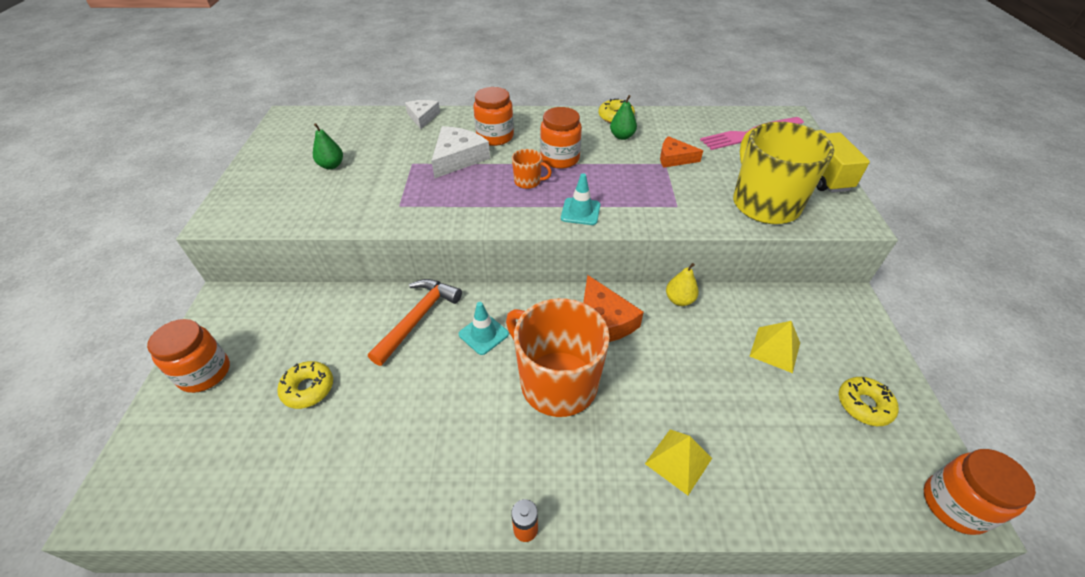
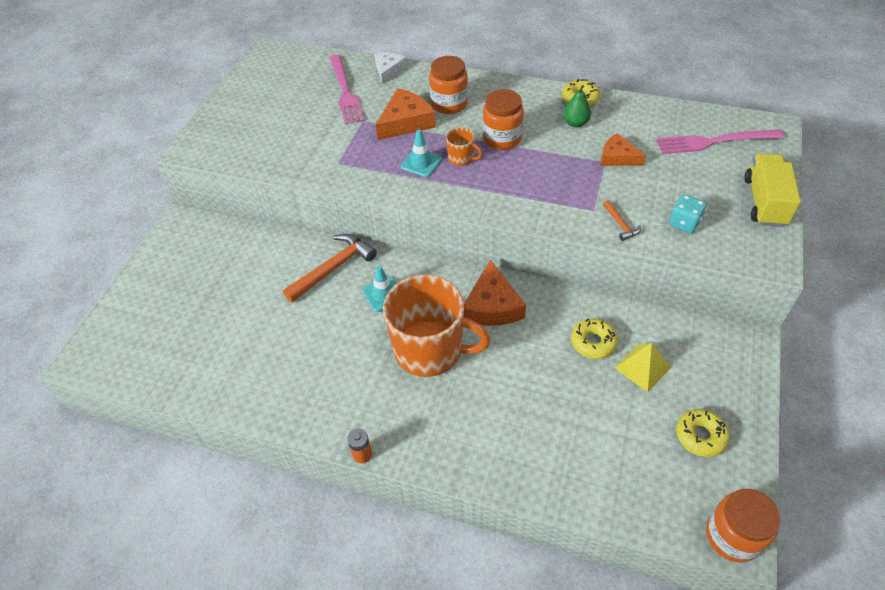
camera: 20 degrees right, 5 degrees up
(204, 373) = (159, 277): orange jar -> none
(308, 388) = (232, 308): yellow donut -> yellow donut (593, 342)
(331, 165) = (292, 111): green pear -> none
(384, 140) = (345, 92): none -> pink fork
(458, 158) = (406, 122): white cheese -> orange cheese
(557, 382) = (430, 350): orange mug -> orange mug turned 135 degrees clockwise
(580, 211) = (497, 198): turquoise traffic cone -> turquoise traffic cone (421, 163)
(678, 461) = (505, 437): yellow pyramid -> none
(679, 300) = (573, 301): yellow pear -> none
(709, 214) = (620, 224): none -> orange hammer
(764, 203) = (684, 223): yellow mug -> turquoise dice

